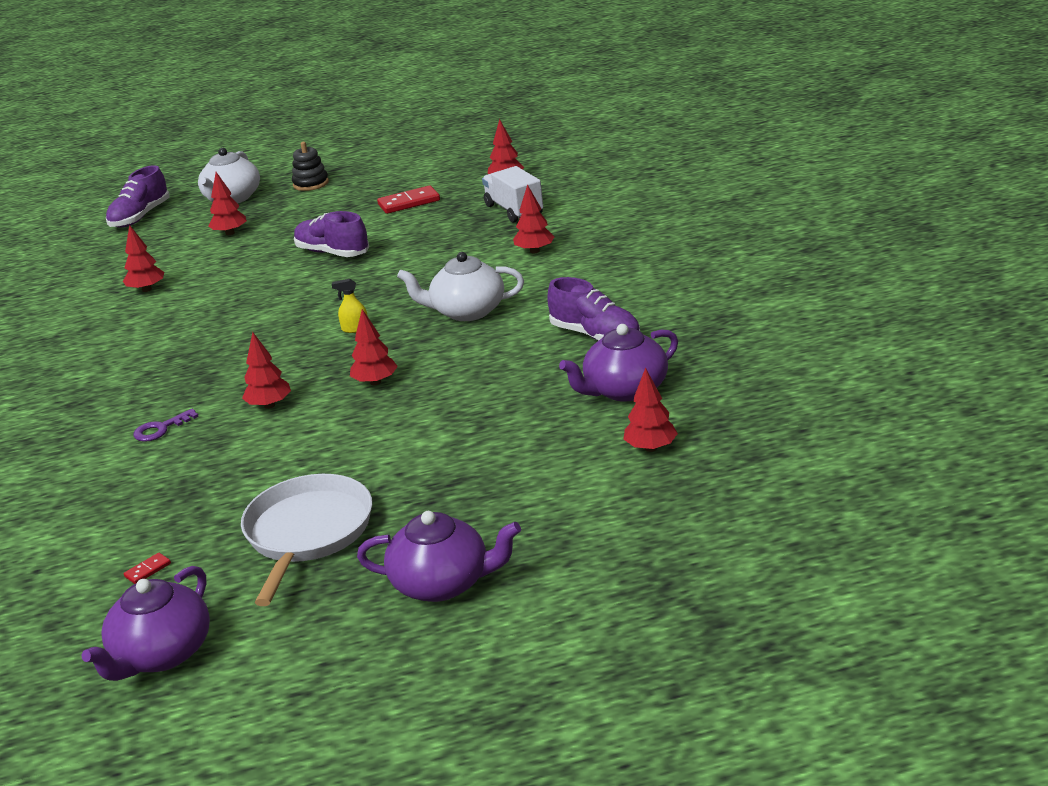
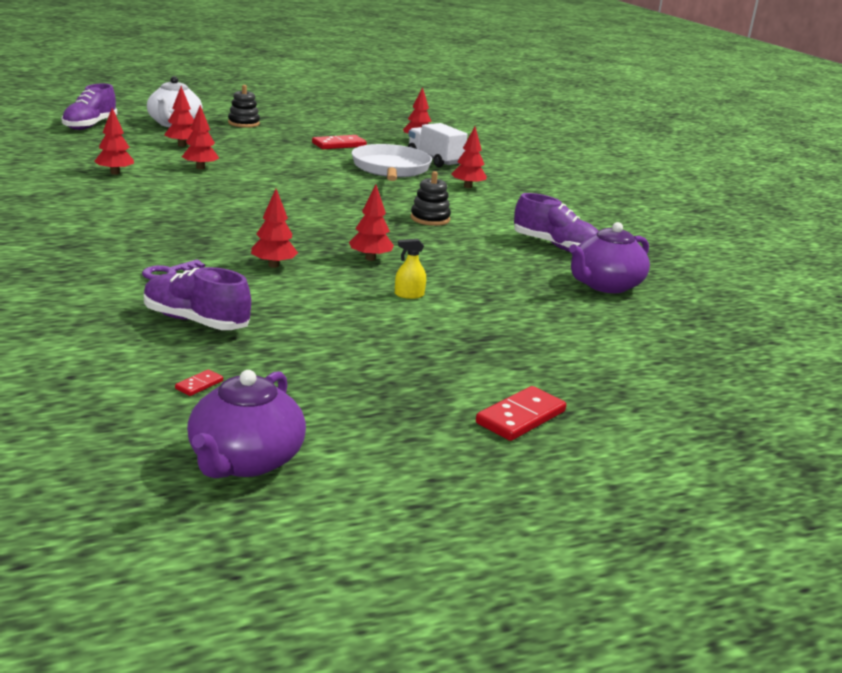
camera: 15 degrees left, 5 degrees down
(307, 533) = (359, 366): white pan -> white pan (390, 169)
(332, 253) = (285, 168): purple shoe -> purple shoe (195, 321)
(355, 329) = (331, 220): yellow spray bottle -> yellow spray bottle (409, 295)
(442, 583) = (520, 417): purple teapot -> red domino
(467, 311) = (430, 219): white teapot -> black stacking toy
(651, 448) = (655, 328): red tree -> red tree (200, 168)

